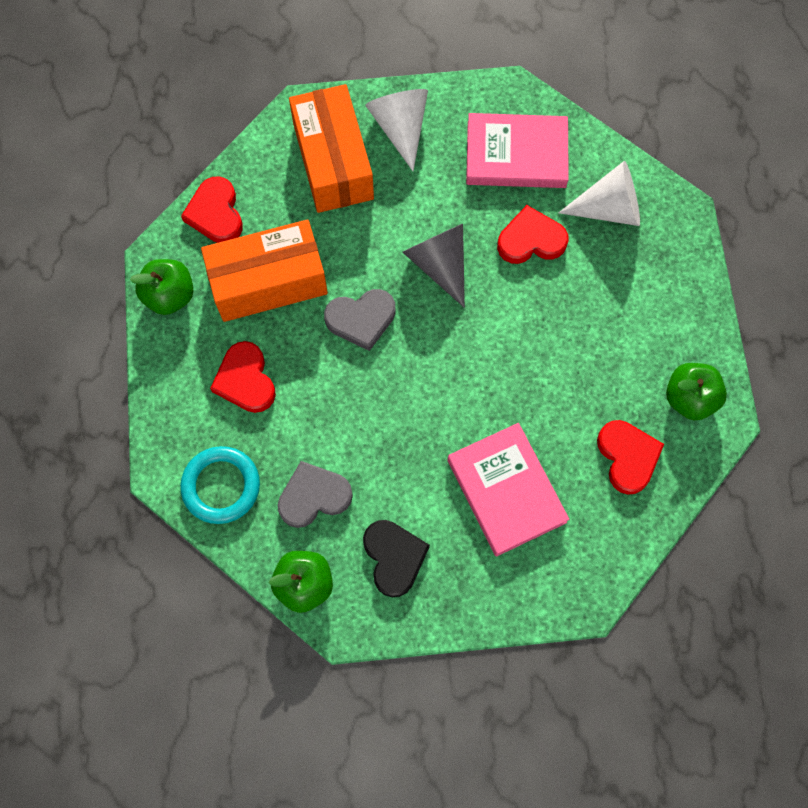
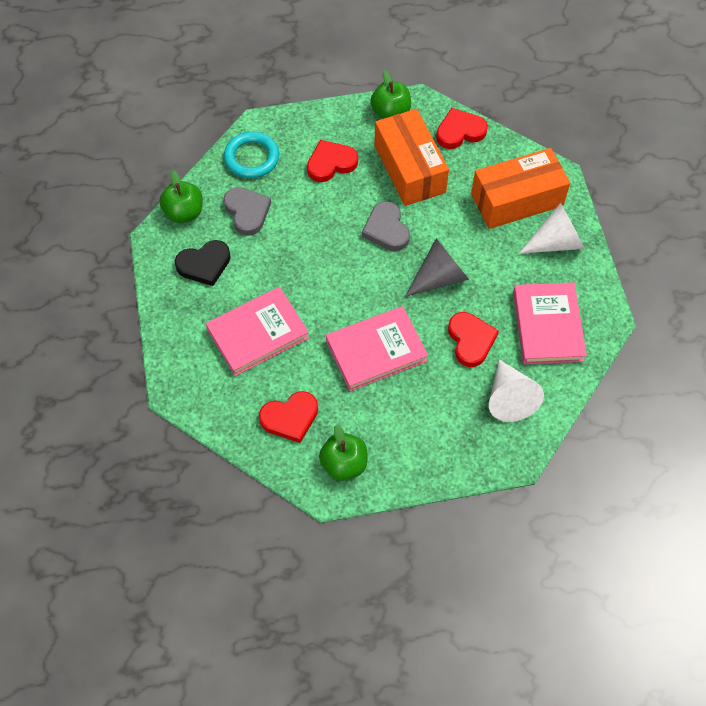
camera: 85 degrees right, 10 degrees down
(539, 348) = (376, 351): none -> pink book

